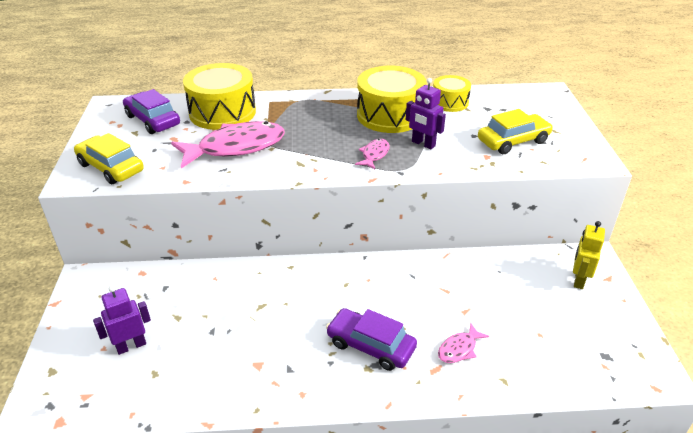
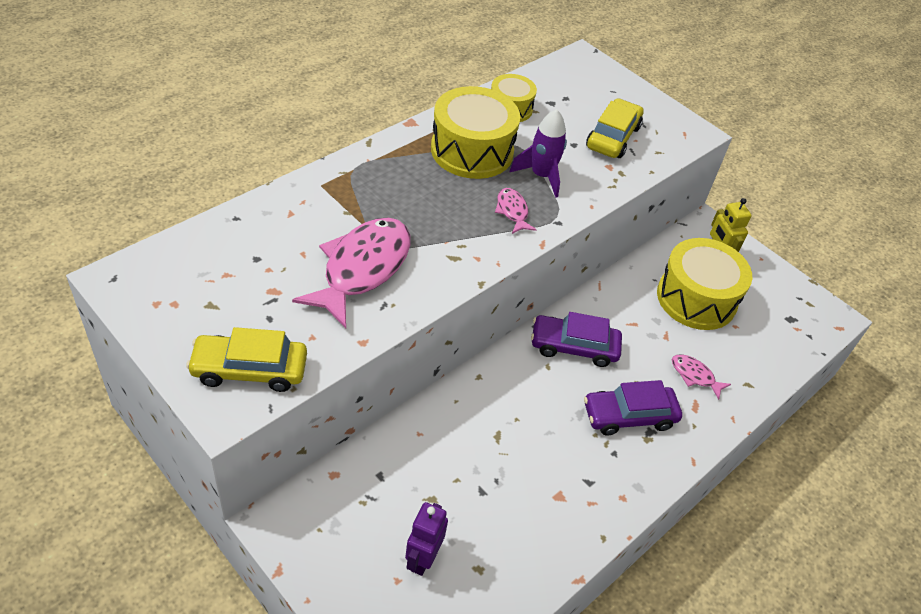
camera: 45 degrees left, 10 degrees up
(153, 120) = (210, 276): purple car -> purple car (574, 347)
(222, 112) = (284, 225): yellow drum -> yellow drum (696, 298)
(423, 144) = (541, 176): purple robot -> purple rocket
(459, 349) = (694, 376): pink fish -> pink fish turned 120 degrees clockwise

